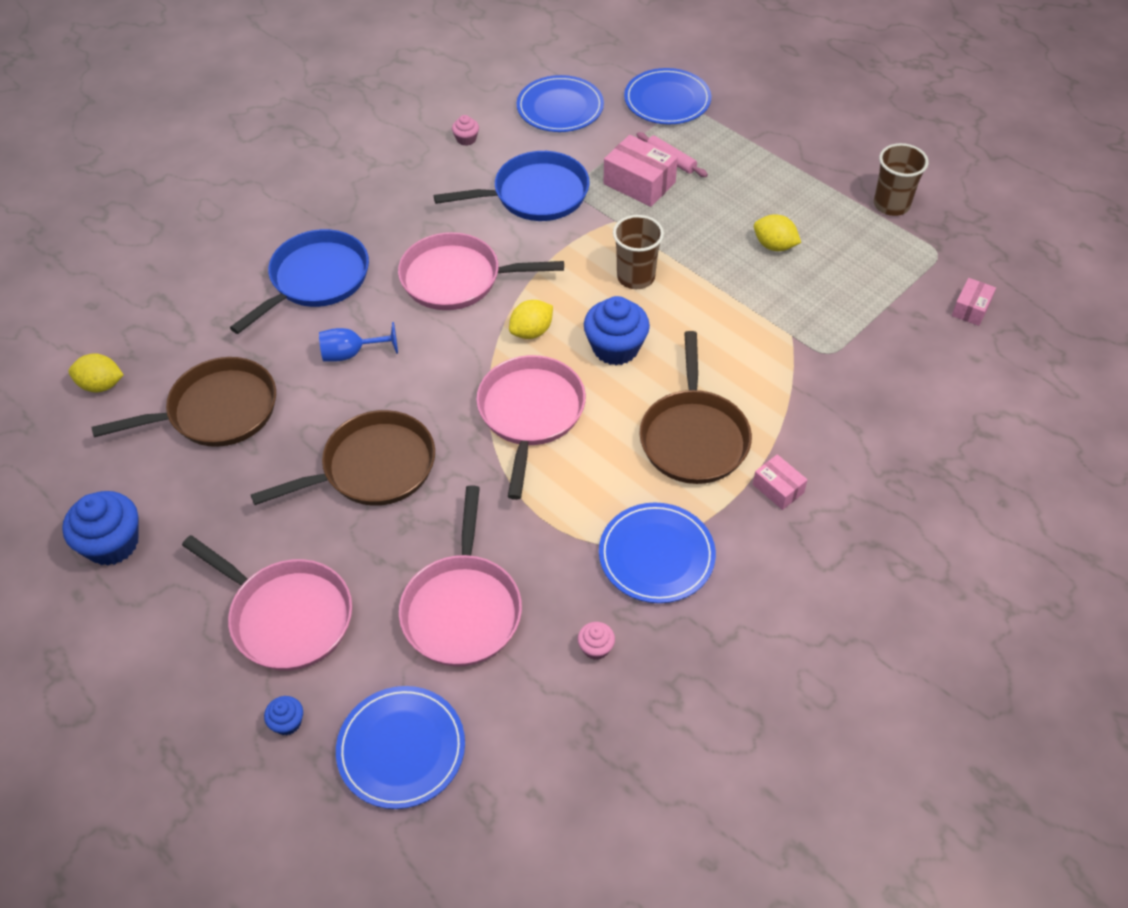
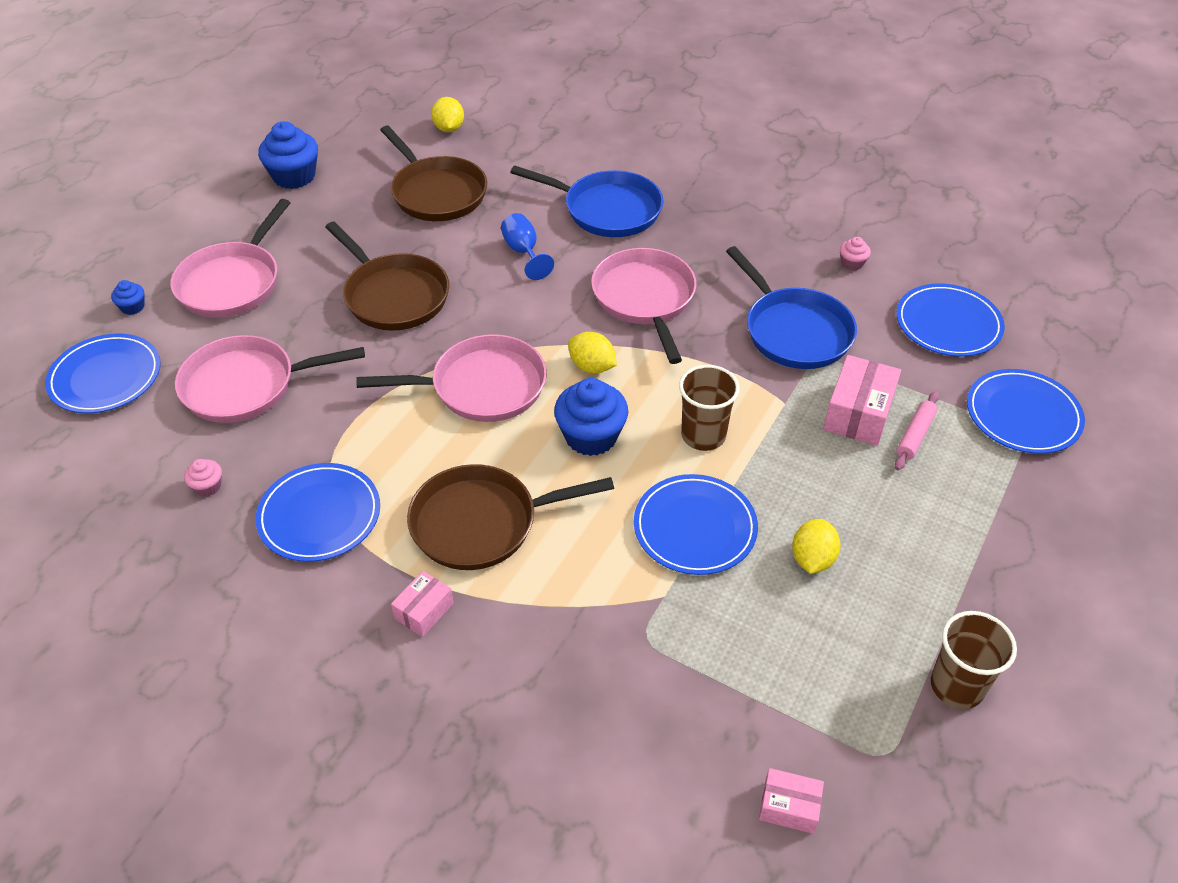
camera: 75 degrees right, 5 degrees down
(730, 303) = (695, 528): none -> blue plate

